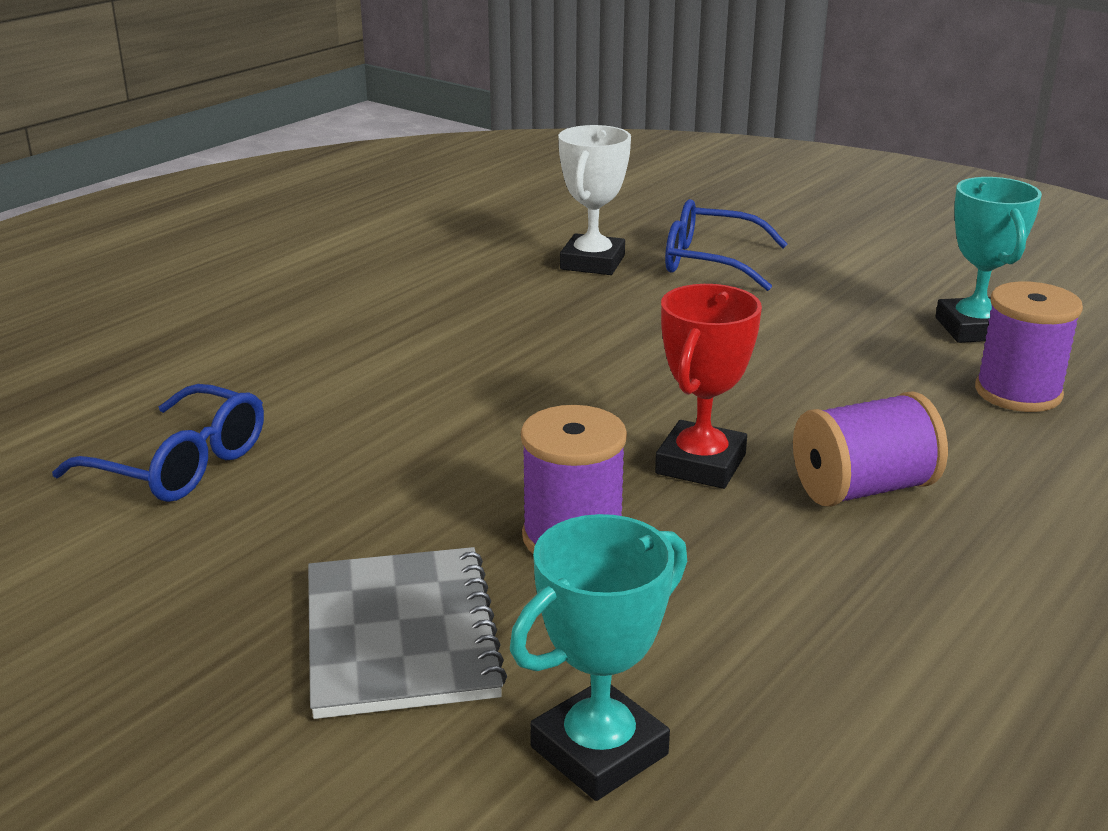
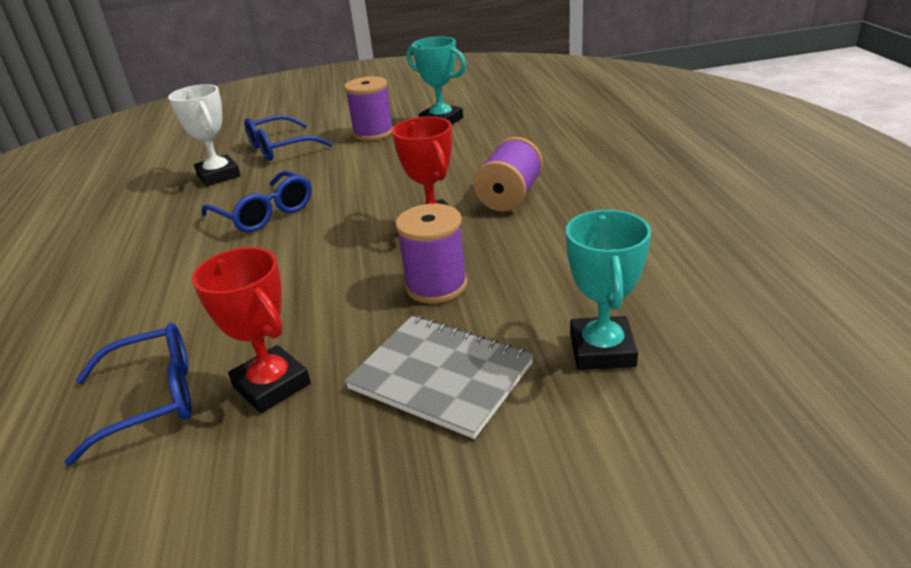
camera: 45 degrees left, 5 degrees up
(268, 523) = (271, 385): none -> red trophy
(560, 336) = (265, 213): none -> blue glasses
(1018, 392) = (498, 135): purple spool -> purple spool (373, 133)

